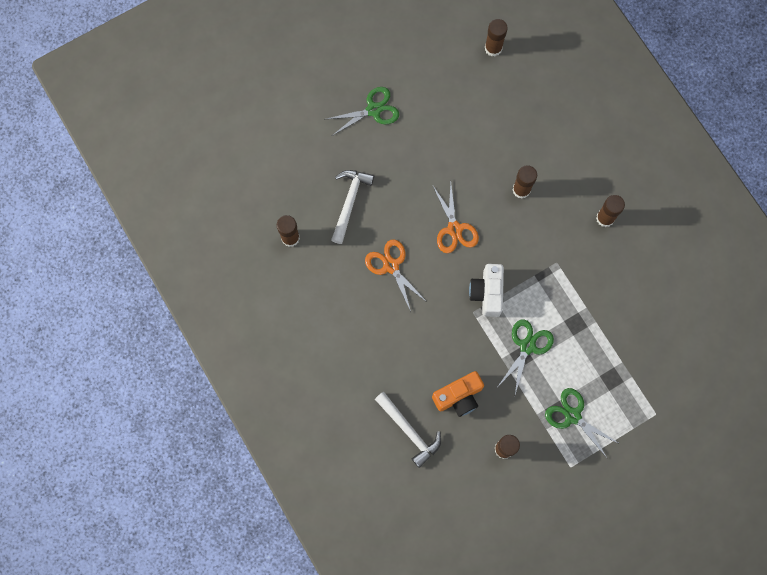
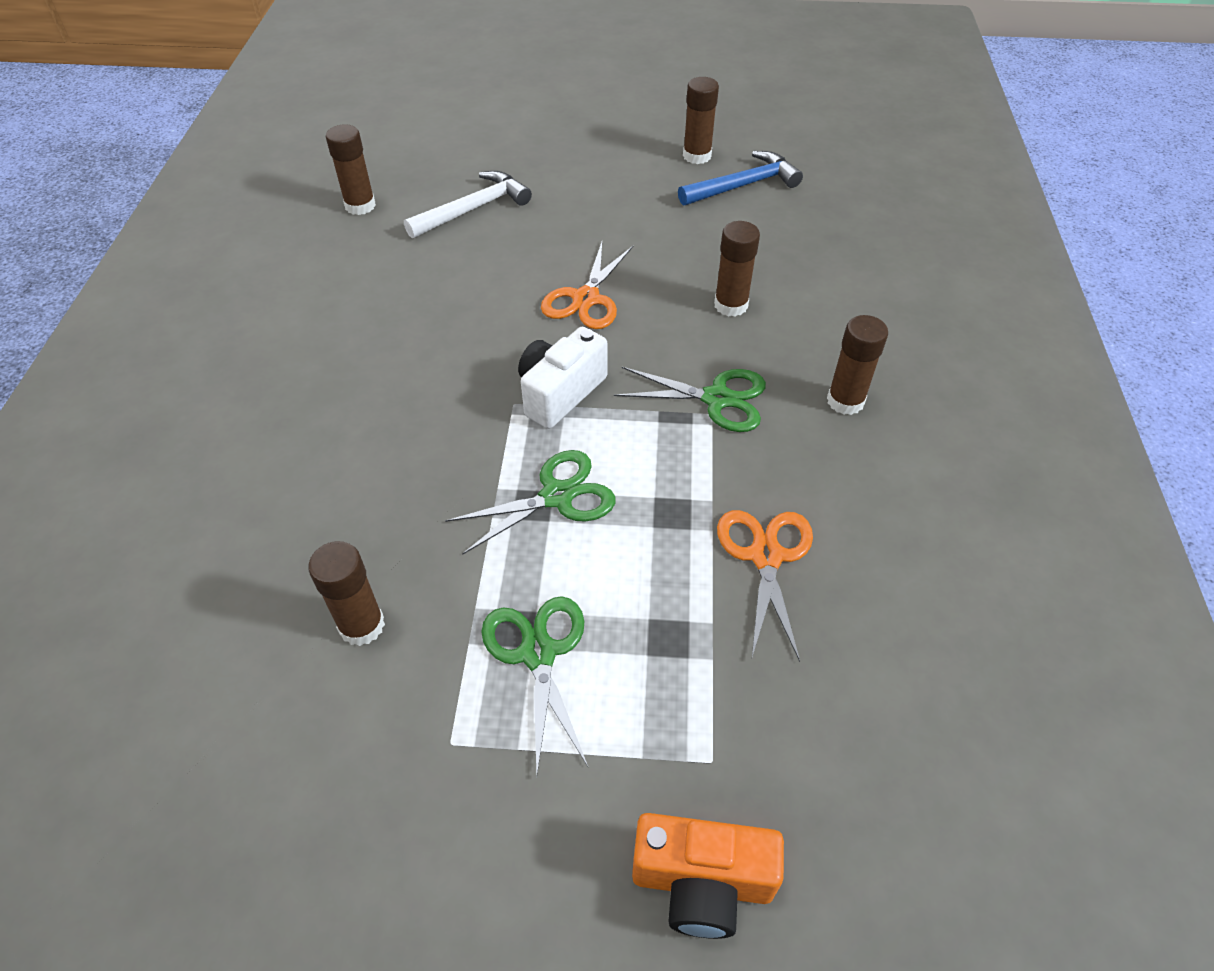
camera: 35 degrees right, 25 degrees down
(373, 110) = (599, 148): green scissors -> green scissors (716, 399)
(391, 266) = (453, 292): orange scissors -> orange scissors (766, 556)
(409, 431) = (246, 498): white hammer -> none
(458, 397) = (373, 499): orange camera -> orange camera (702, 882)
(469, 94) = (743, 185): none -> blue hammer
(493, 48) = (817, 161): brown glue stick -> brown glue stick (697, 156)

